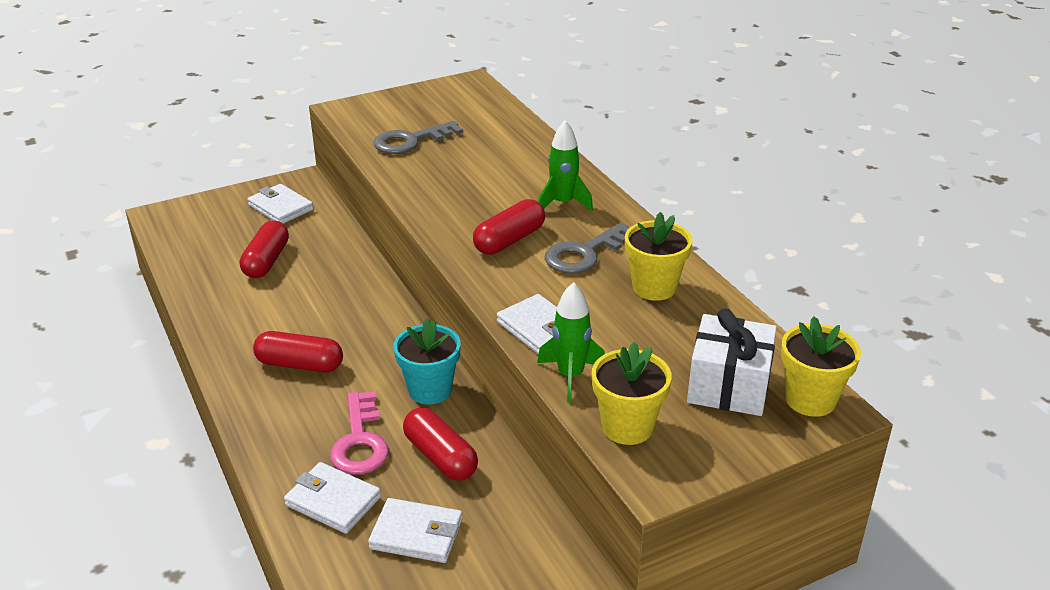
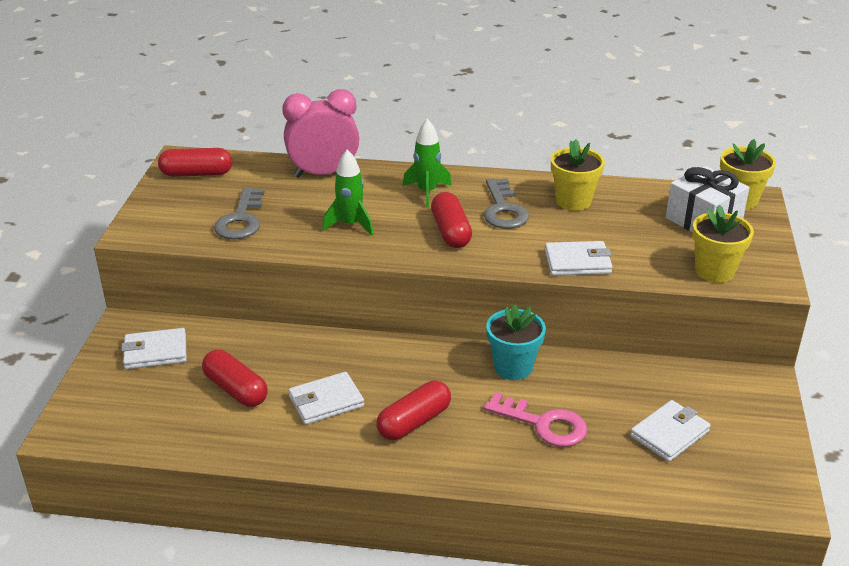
camera: 55 degrees left, 0 degrees up
(333, 501) = (602, 462): white wallet -> white wallet (326, 401)
(440, 457) = (595, 391): red capsule -> red capsule (197, 174)
(527, 145) = (323, 173): none -> pink clock
(570, 376) = (642, 271): green rocket -> green rocket (350, 225)

